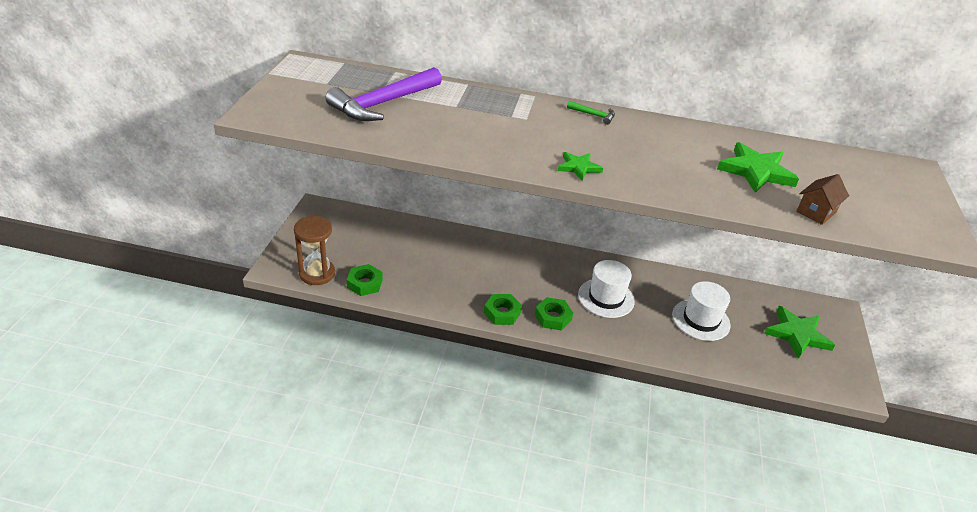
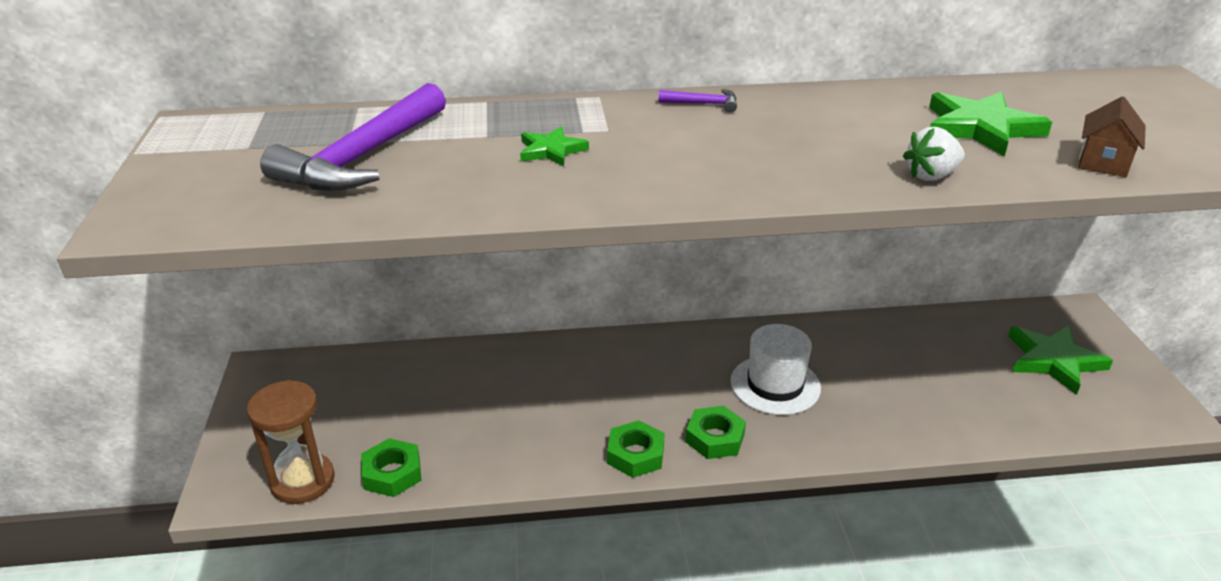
camera: 15 degrees left, 5 degrees down
(578, 167) = (735, 181): green star -> green star (551, 150)
(593, 115) = (703, 104): green hammer -> purple hammer
(698, 193) = (931, 176): none -> white strawberry
(701, 320) = (920, 378): white hat -> none

